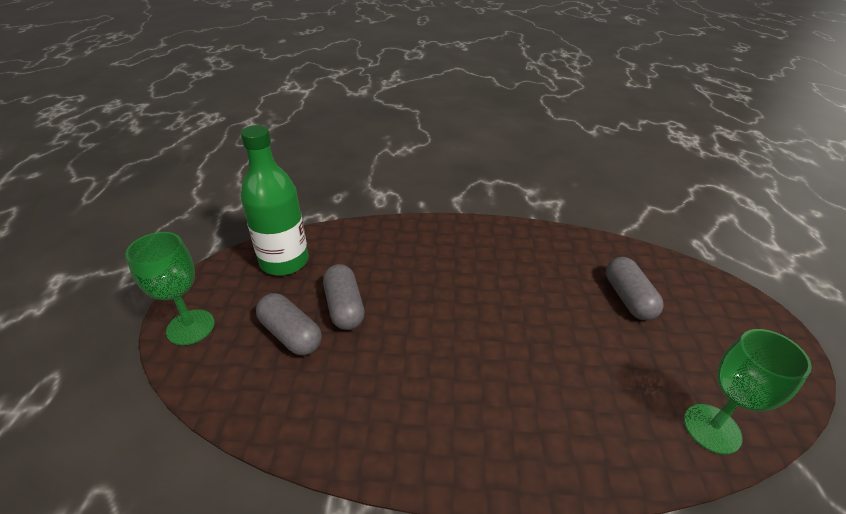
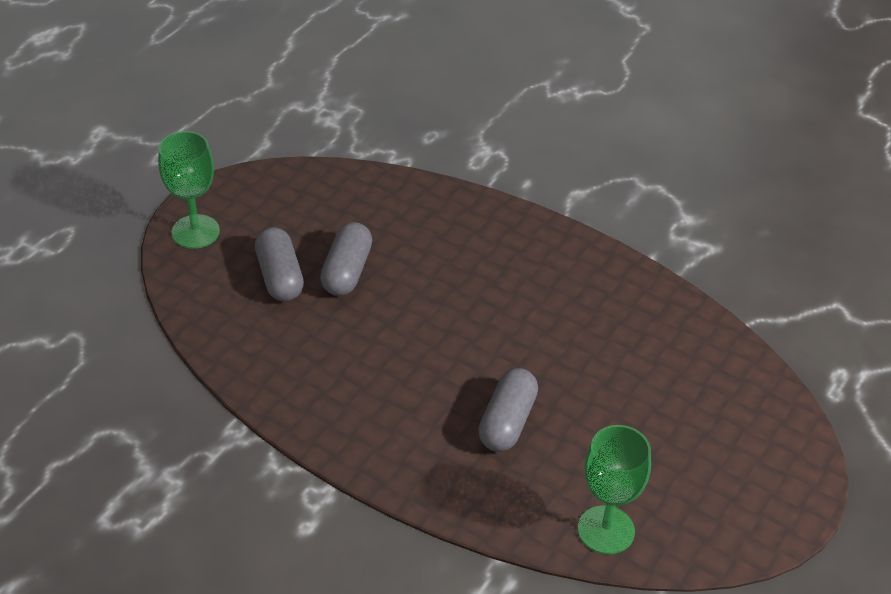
camera: 30 degrees right, 5 degrees up
(284, 261) = (318, 197): green bottle -> none
(628, 298) = (661, 392): grey capsule -> grey capsule (507, 422)

